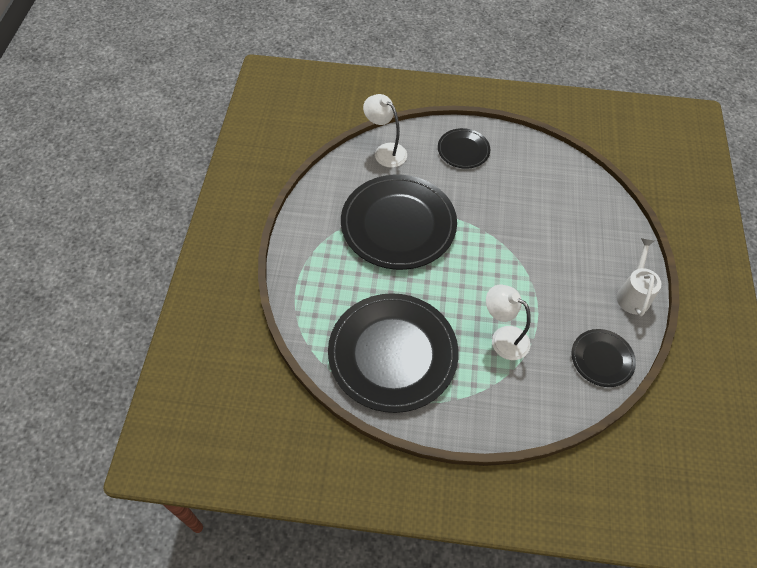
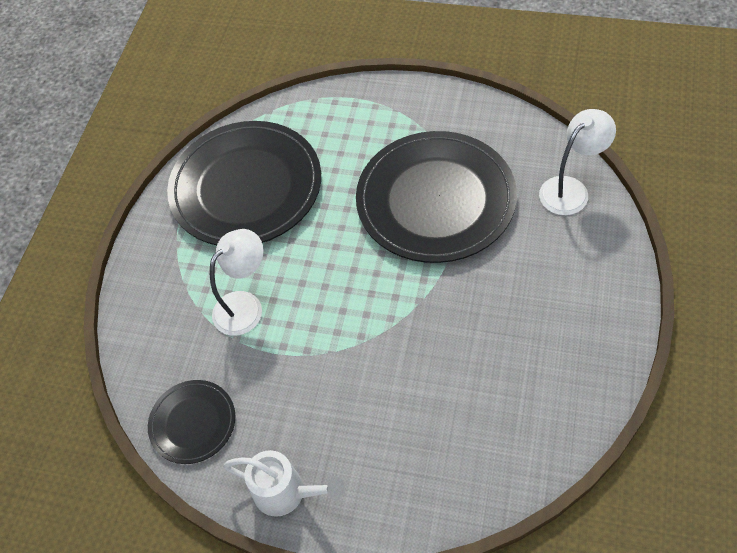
camera: 105 degrees right, 0 degrees up
(463, 150) = (578, 291): black plate -> none

